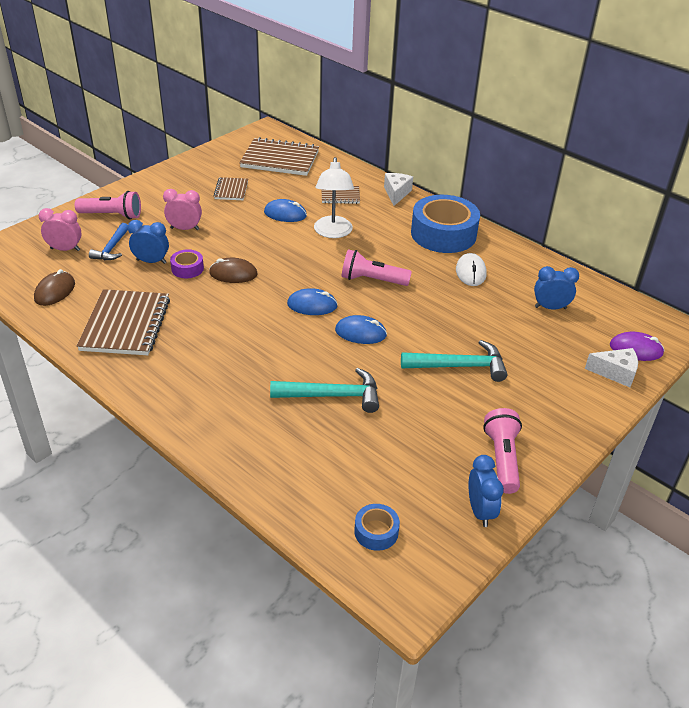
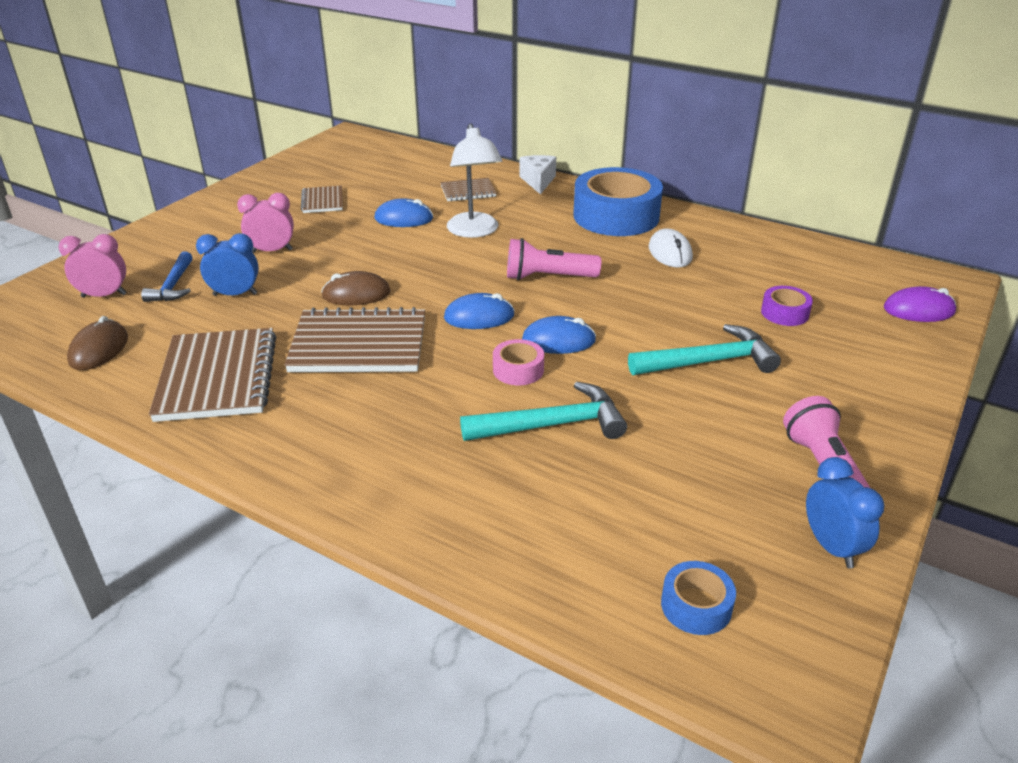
camera: 10 degrees left, 5 degrees down
(112, 215) = (164, 247): pink flashlight -> none
(187, 268) = (289, 296): purple tape -> purple tape (784, 313)
(280, 159) = (376, 162): brown notebook -> brown notebook (359, 345)
(324, 351) = (518, 370): none -> pink tape
(550, 307) = (788, 278): blue clock -> none
(615, 373) = (910, 340): white cheese -> none

